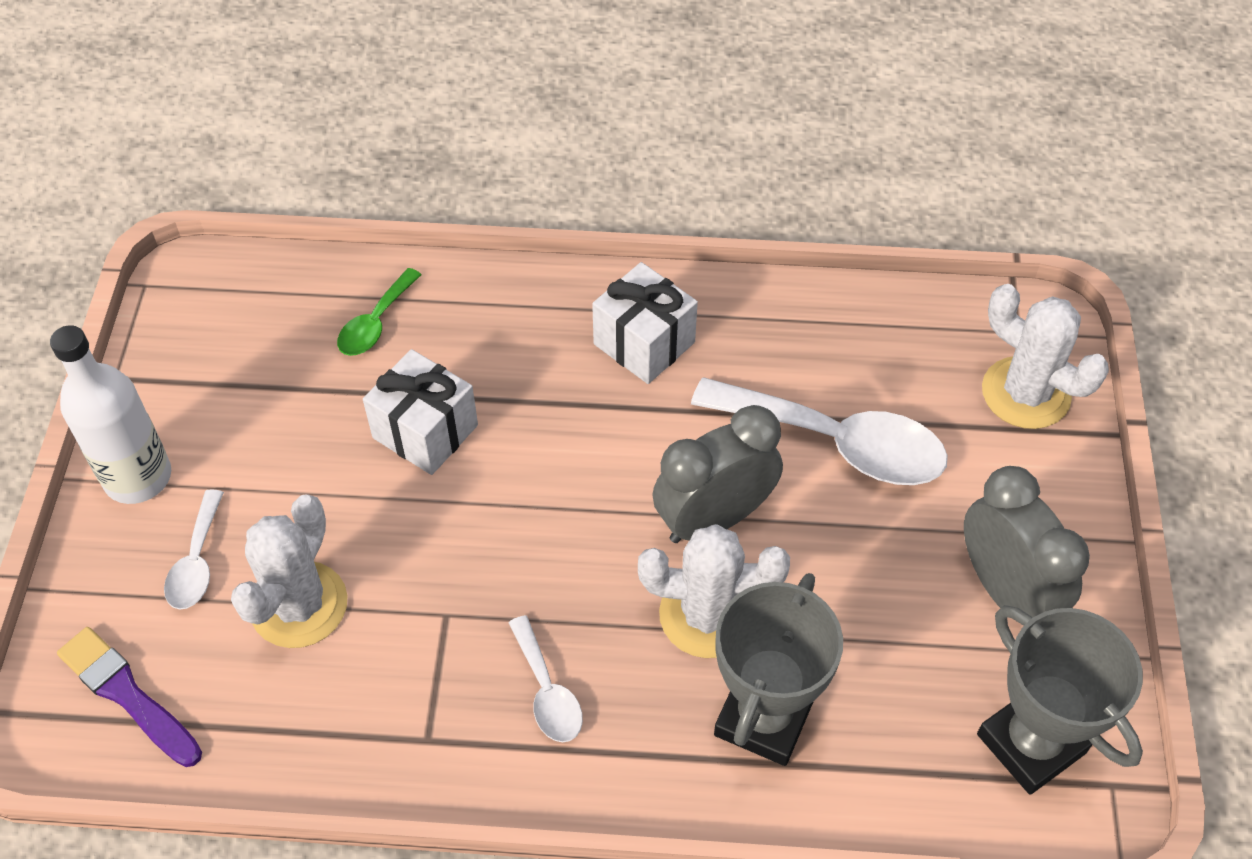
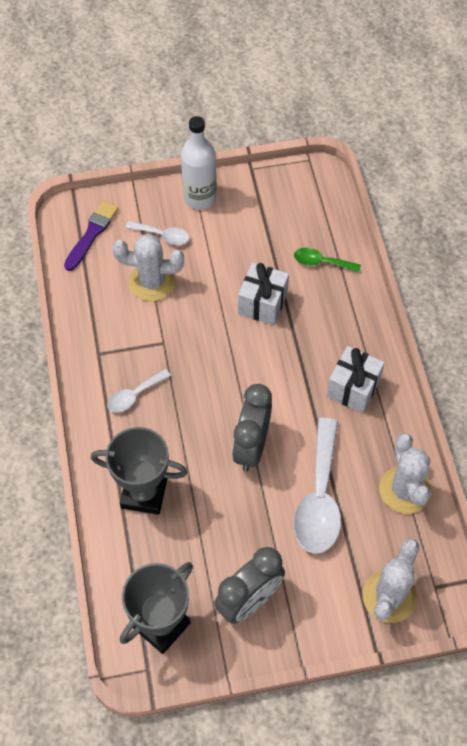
camera: 75 degrees right, 5 degrees up
(197, 562) = (162, 236): white spoon -> white spoon turned 150 degrees counterclockwise
(707, 615) = (194, 456): white cactus -> white cactus (404, 490)
(714, 519) = (251, 447): grey clock -> grey clock turned 120 degrees counterclockwise

